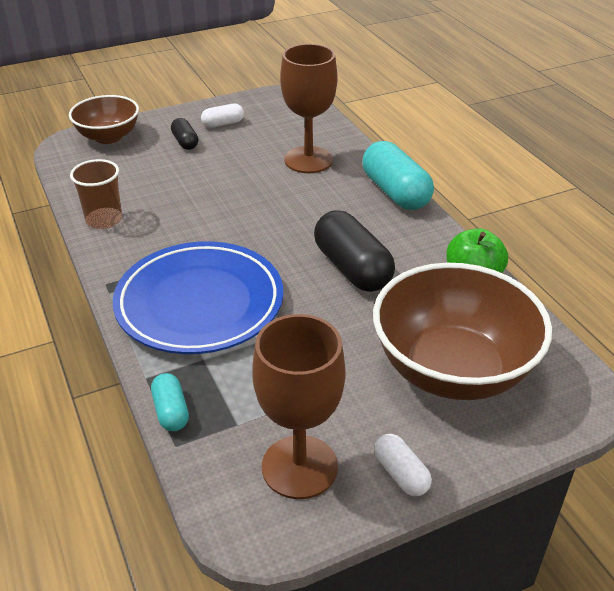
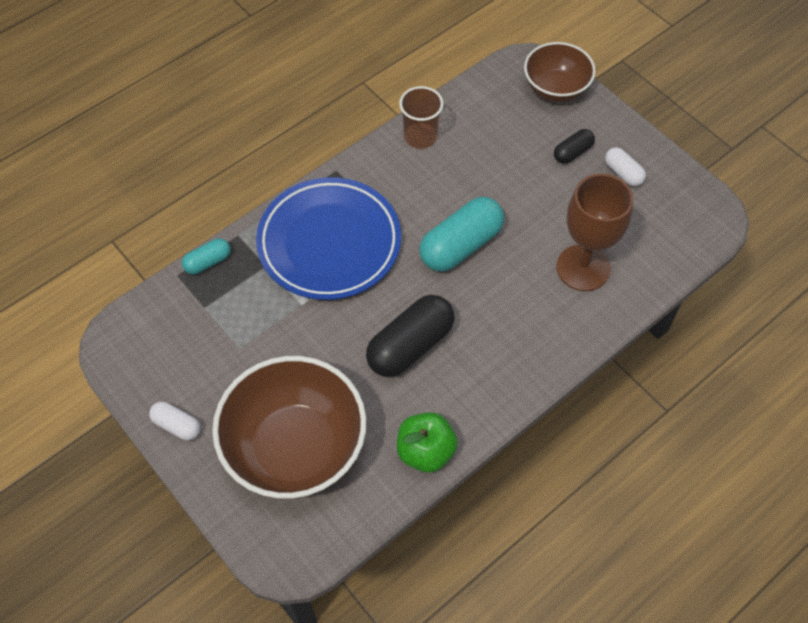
camera: 75 degrees right, 20 degrees up
(299, 467) = (172, 357): brown goblet -> none
(395, 192) = (552, 361): turquoise capsule -> turquoise capsule (461, 245)
(401, 474) = (177, 425): white capsule -> white capsule turned 75 degrees clockwise

